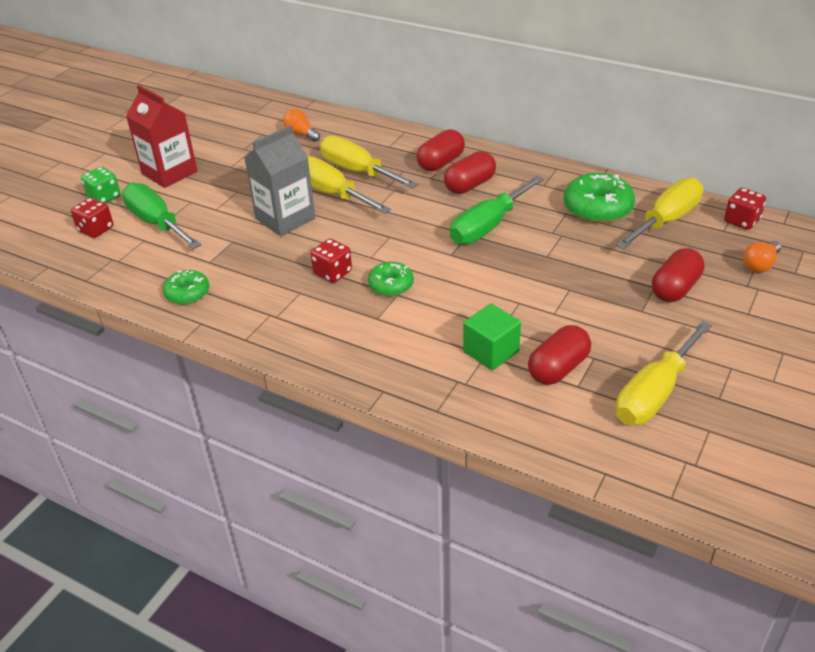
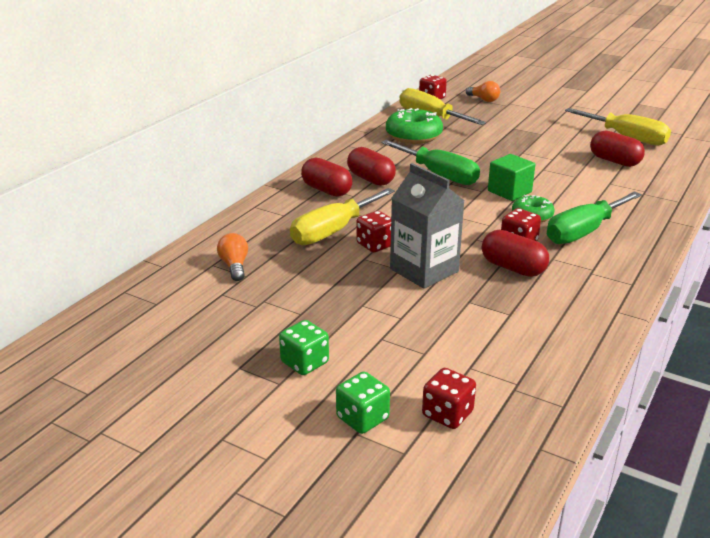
camera: 90 degrees left, 10 degrees down
(157, 223) = (431, 360): green screwdriver -> green screwdriver (584, 232)
(169, 173) = (304, 363): red carton -> green dice
(187, 293) = (571, 323): green donut -> none
(301, 134) = (234, 266): orange light bulb -> orange light bulb turned 120 degrees clockwise
(331, 193) = (375, 245): yellow screwdriver -> red dice
(491, 351) = (605, 181): green cube -> green cube (509, 191)
(675, 288) = (514, 123): red capsule -> red capsule (513, 268)

